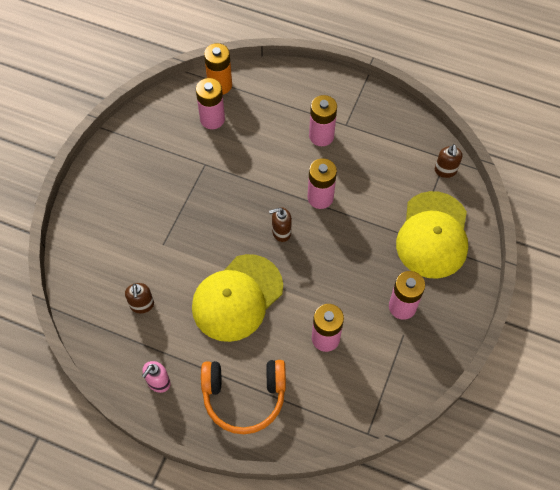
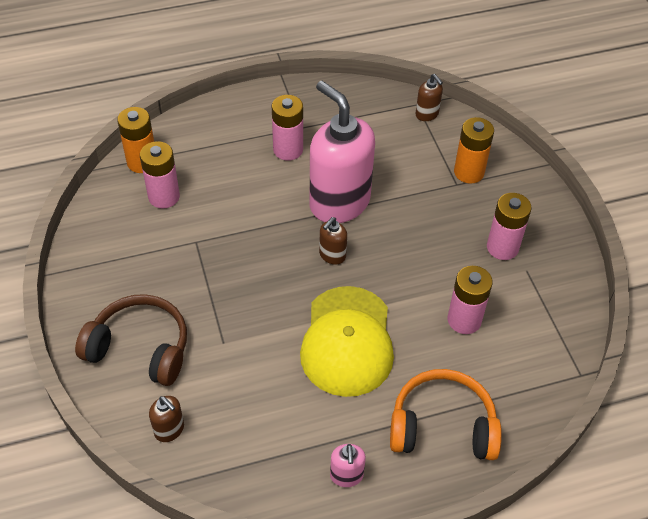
camera: 40 degrees left, 10 degrees down
(113, 213) = (140, 348): none -> brown headphones
(142, 305) = (257, 415): brown soap dispenser -> brown soap dispenser (169, 430)
(244, 397) = (442, 426): orange headphones -> orange headphones turned 135 degrees counterclockwise
(320, 197) = (339, 202): pink battery -> pink soap dispenser
(433, 235) = (469, 172): yellow cap -> orange battery

